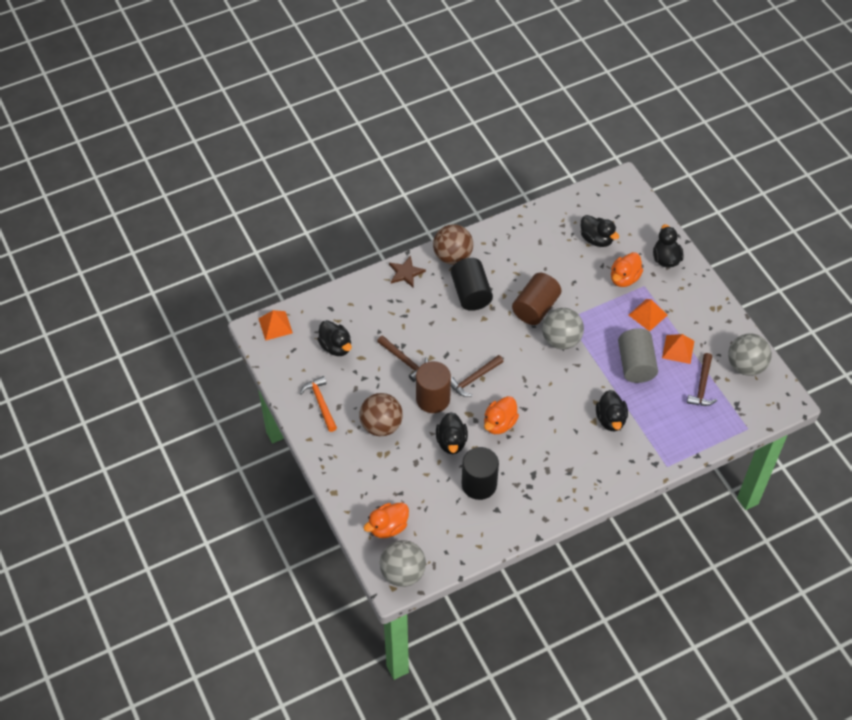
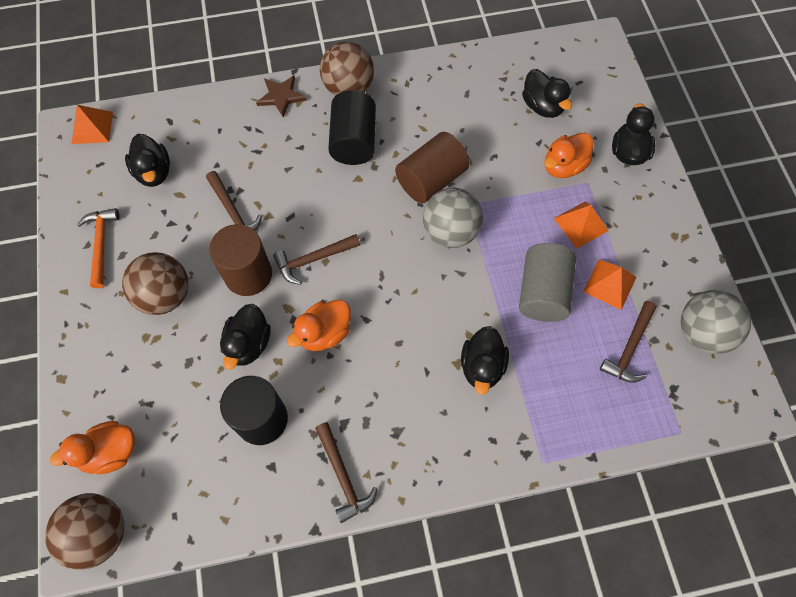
camera: 15 degrees right, 10 degrees up
(403, 573) = (100, 533): grey ball -> brown ball
(544, 504) = (343, 477): none -> brown hammer

